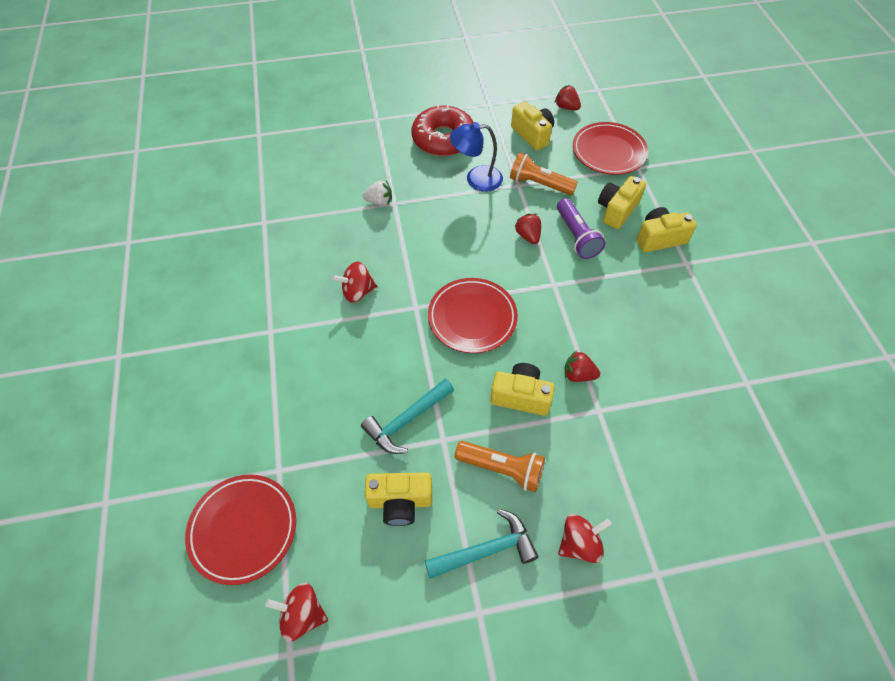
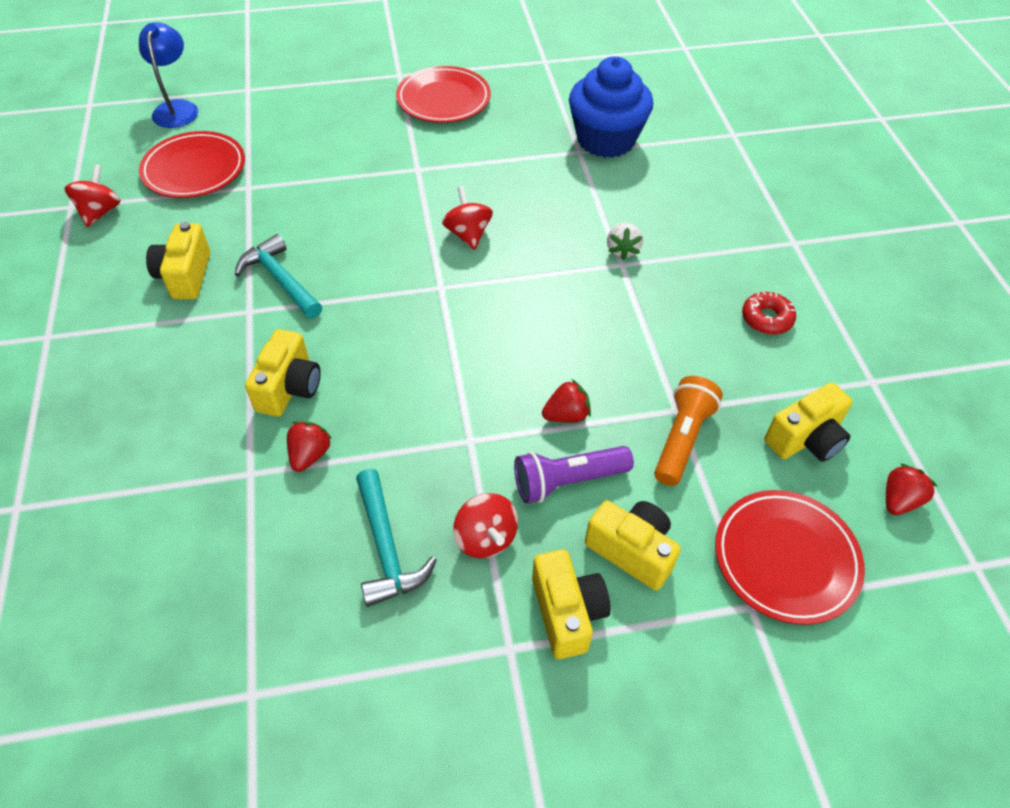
camera: 90 degrees right, 5 degrees down
(252, 205) = (606, 140): none -> blue cupcake
(443, 139) = (766, 318): red donut -> red donut, size x0.51
(472, 318) = (418, 343): red plate -> red plate (443, 100)
(476, 179) = (682, 356): blue lamp -> blue lamp (177, 108)
(486, 550) = (108, 345): turquoise hammer -> turquoise hammer (386, 548)
(502, 469) = (197, 363): orange flashlight -> none
(579, 543) = (82, 431): red spinning top -> red spinning top (485, 538)

